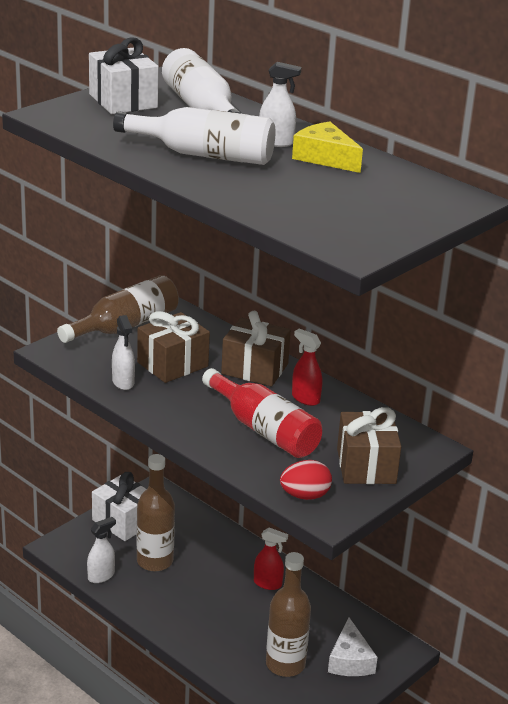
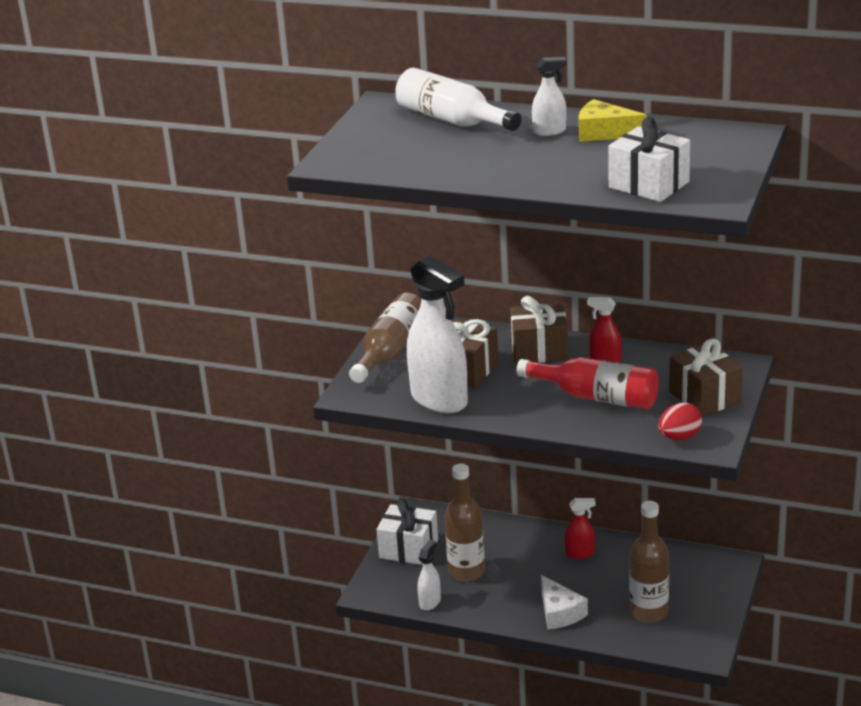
camera: 20 degrees left, 0 degrees up
(123, 101) = (376, 133): white gift -> white gift (648, 185)
(123, 382) = (439, 400): white spray bottle -> white spray bottle, size x2.13
(204, 155) = (506, 159): white bottle -> none
(350, 660) = (698, 588): white cheese -> white cheese (559, 612)

